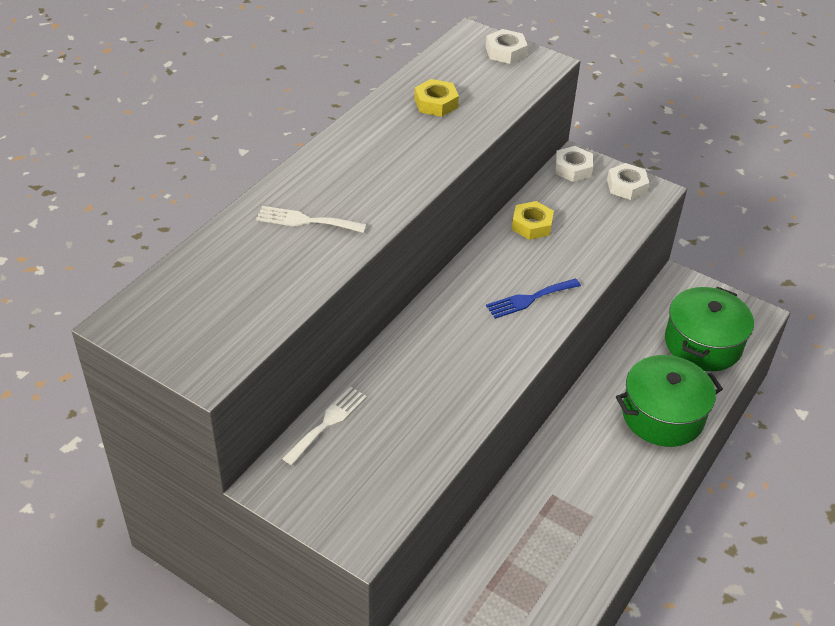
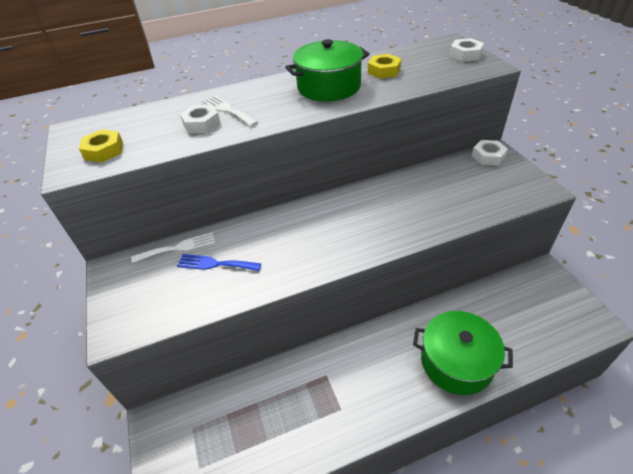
camera: 40 degrees right, 0 degrees up
(530, 299) = (379, 226): blue fork -> blue fork (216, 264)
(532, 225) = (425, 181): yellow nut -> yellow nut (104, 150)
(626, 186) = (522, 179): white nut -> white nut (201, 123)
(703, 343) = (533, 324): green pot -> green pot (329, 87)

